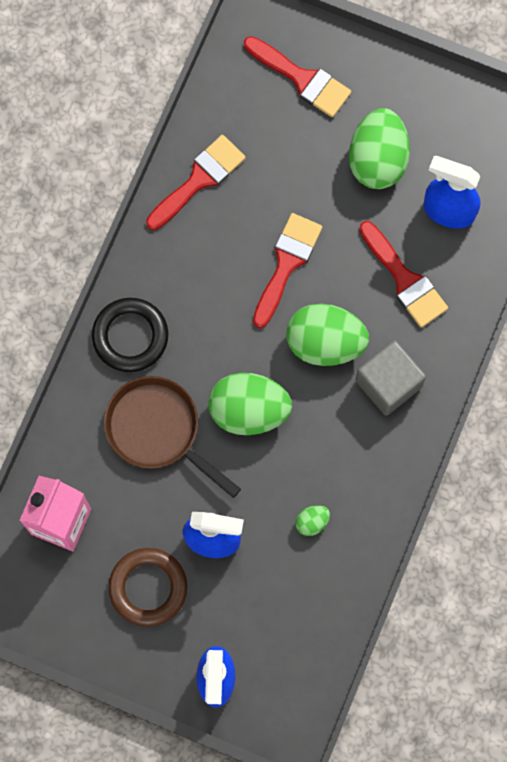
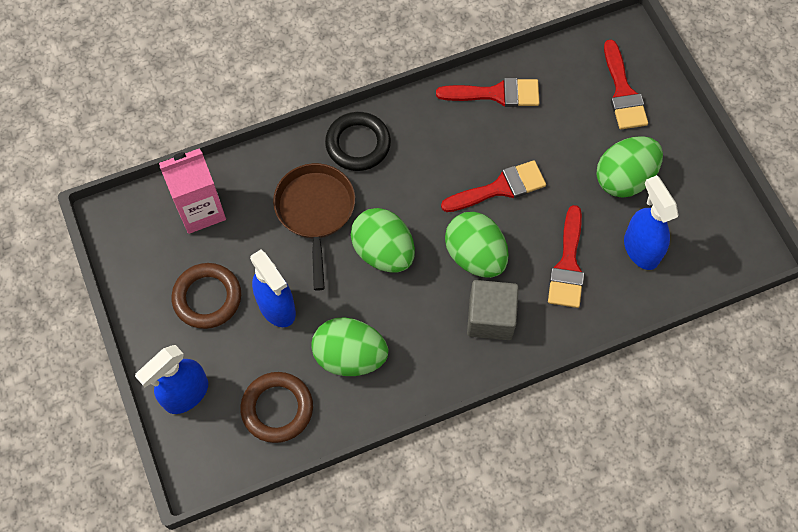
camera: 45 degrees right, 10 degrees down
(299, 619) = (277, 408): none -> brown ring
(312, 522) = (350, 356): green egg -> green egg, size x2.27

